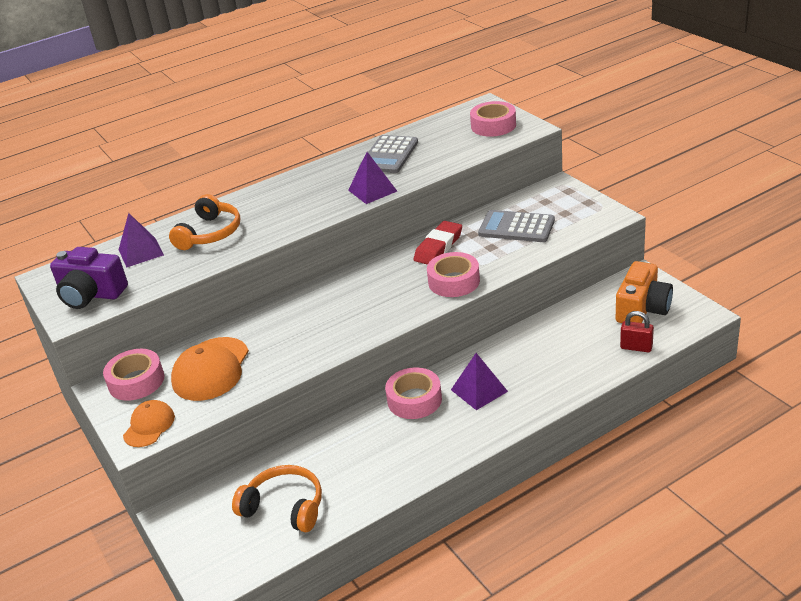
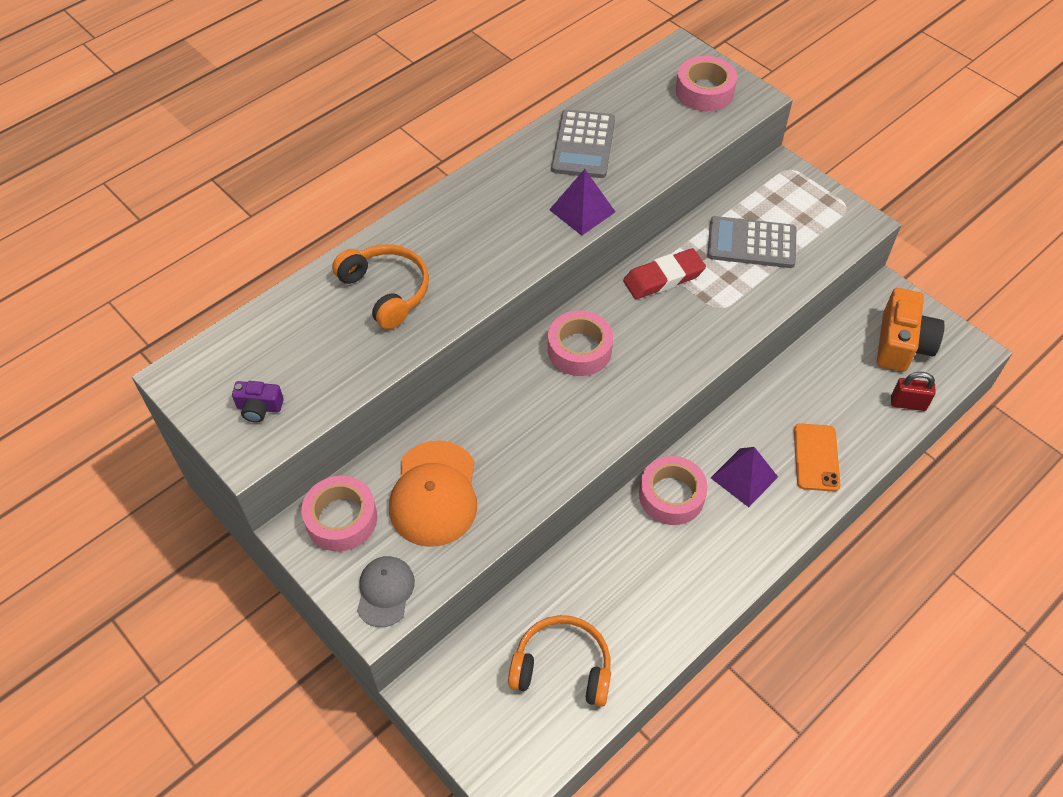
camera: 15 degrees left, 20 degrees up
(91, 294) = (259, 408): purple camera -> purple camera, size x0.51
(141, 252) = (301, 327): purple pyramid -> none
(149, 426) = (385, 591): orange cap -> grey cap
(210, 233) = (386, 291): orange headphones -> orange headphones turned 45 degrees counterclockwise
(438, 247) = (663, 278): red eraser -> red eraser turned 45 degrees clockwise
(454, 281) = (699, 336): pink tape -> pink tape (579, 349)
(544, 380) = (816, 457): none -> orange phone

